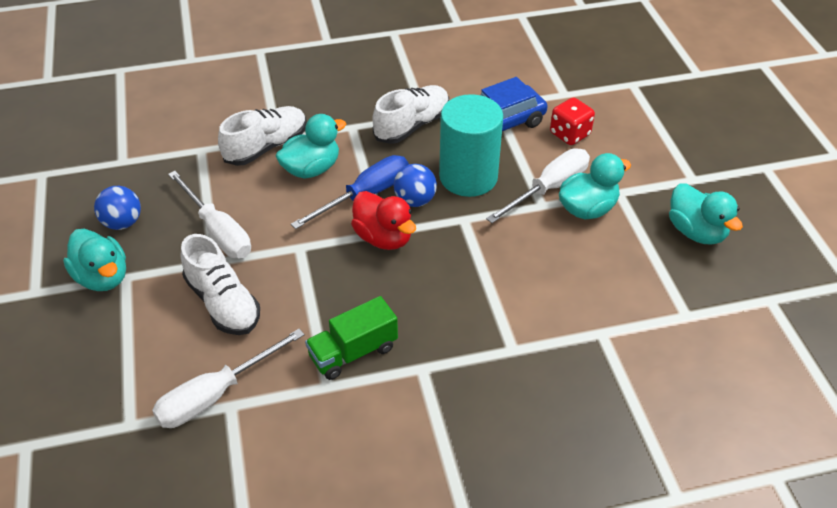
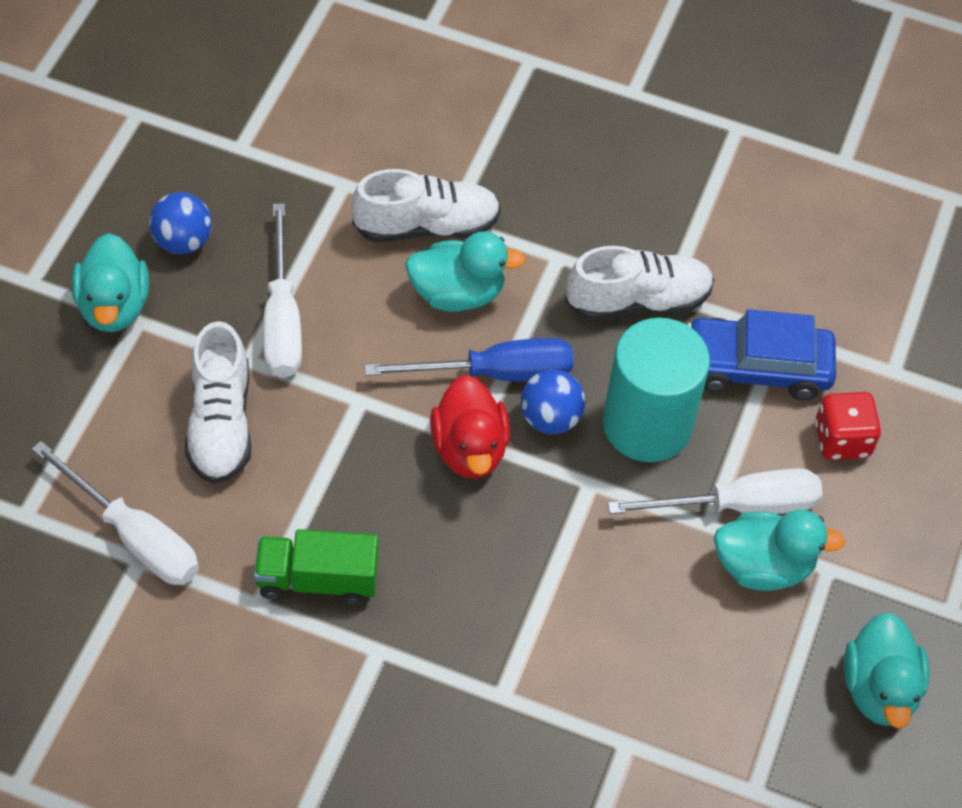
camera: 30 degrees right, 10 degrees up
(216, 394) = (134, 536): white screwdriver -> white screwdriver turned 135 degrees counterclockwise

